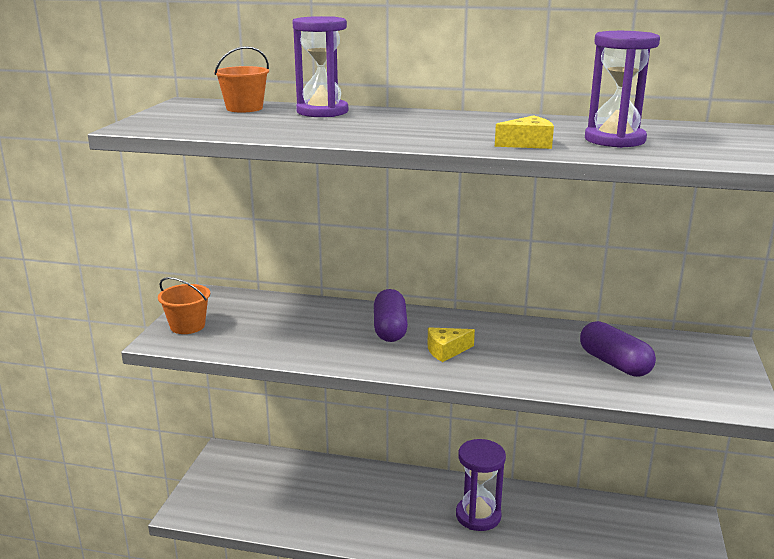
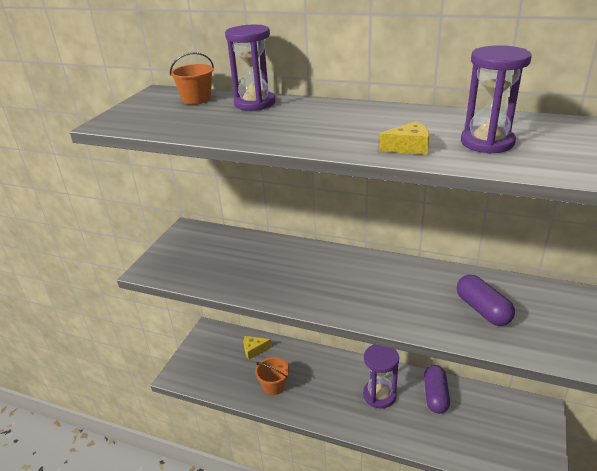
camera: 10 degrees right, 10 degrees up
(187, 326) = (166, 258): orange bucket -> orange bucket (274, 386)
(390, 329) = (312, 267): purple capsule -> purple capsule (435, 395)
(446, 351) = (350, 290): yellow cheese -> yellow cheese (254, 350)

